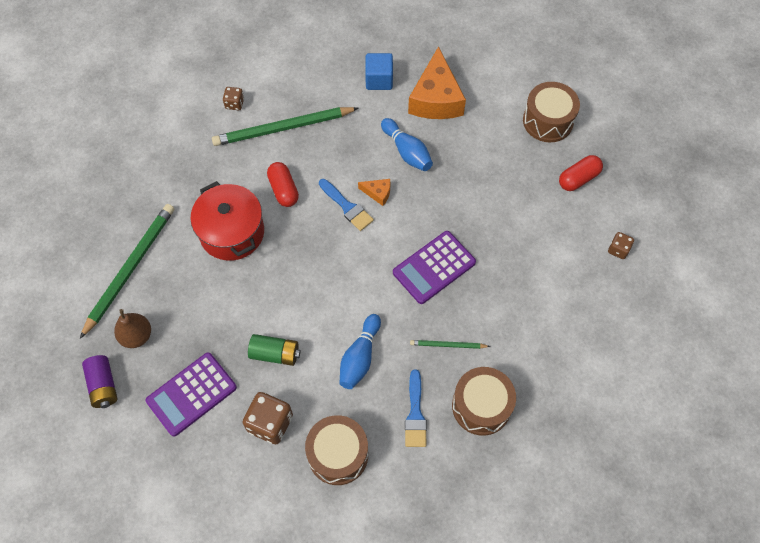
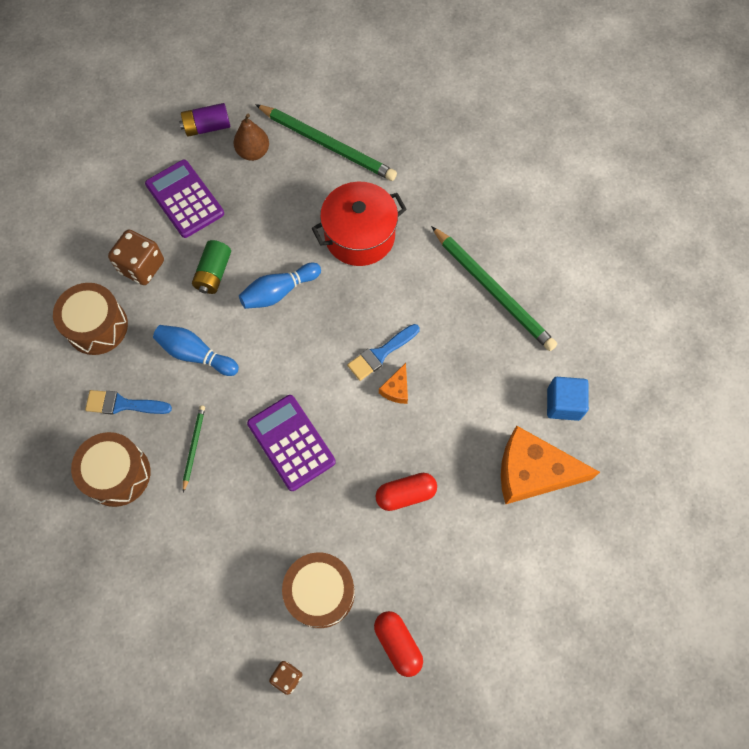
camera: 95 degrees right, 5 degrees up
(234, 104) = (530, 240): brown dice -> none
(283, 128) = (493, 290): green pencil -> green pencil turned 150 degrees clockwise
(283, 190) = (409, 288): red capsule -> red capsule (406, 494)
(407, 151) = (453, 428): blue bowling pin -> blue bowling pin (279, 292)
(548, 121) = (492, 618): brown drum -> brown drum (320, 592)

